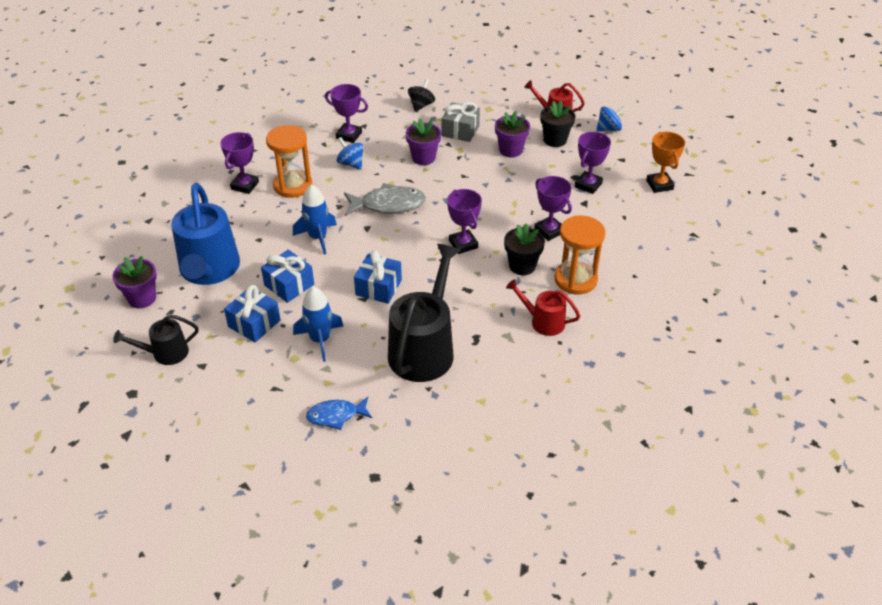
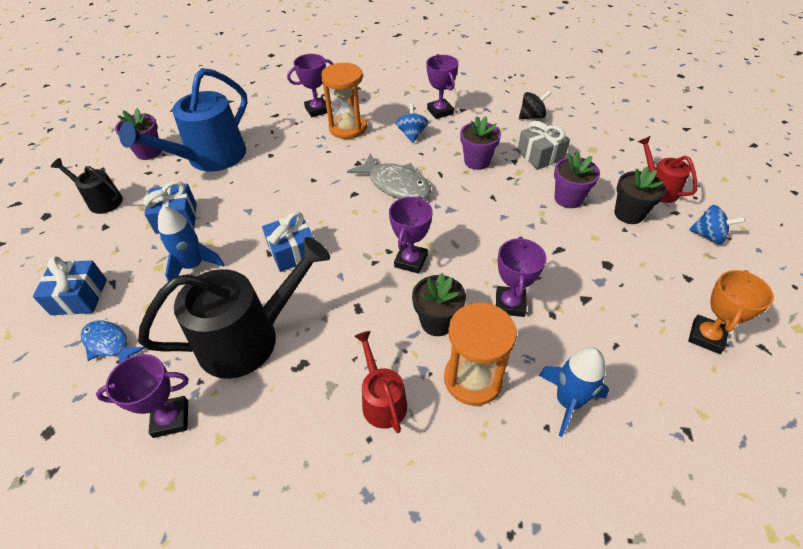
camera: 45 degrees right, 5 degrees up
(289, 285) = (239, 204): blue gift -> blue gift (79, 297)
(318, 237) = (309, 179): blue rocket -> blue rocket (568, 401)
(588, 185) = (612, 282): purple trophy -> purple trophy (171, 419)

